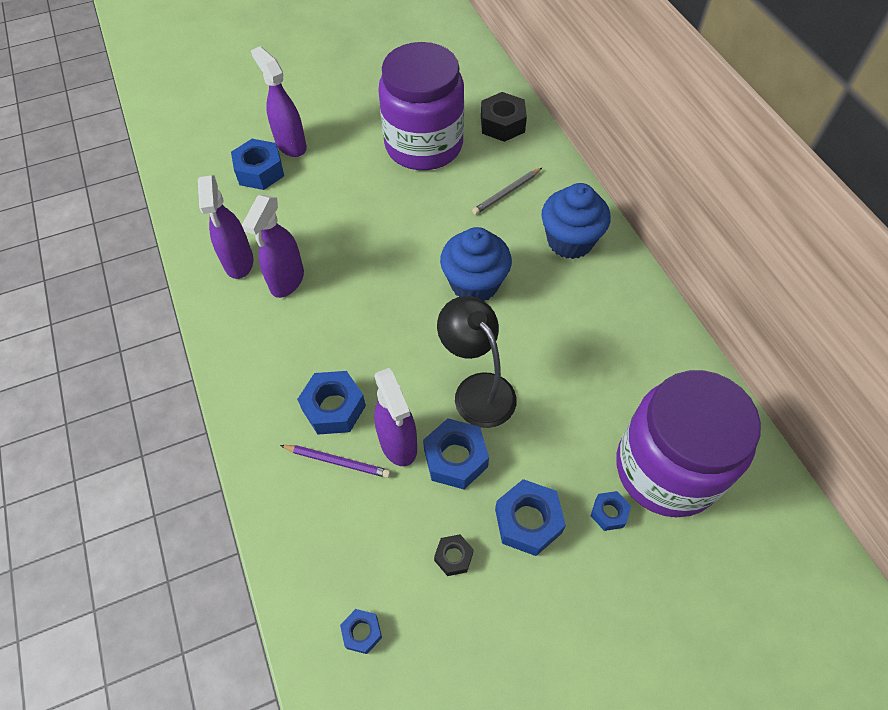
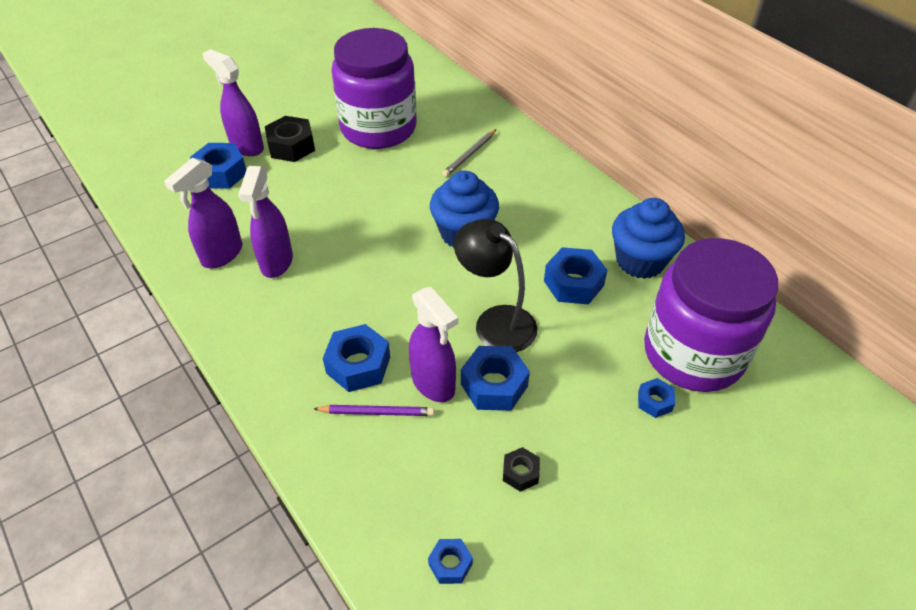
camera: 15 degrees left, 10 degrees down
(239, 262) = (221, 255): purple spray bottle -> purple spray bottle turned 60 degrees clockwise
(502, 124) = (447, 101): black nut -> black nut (291, 146)
(528, 521) = (581, 425): blue nut -> blue nut (573, 283)
(570, 241) = (541, 184): blue cupcake -> blue cupcake (640, 261)

